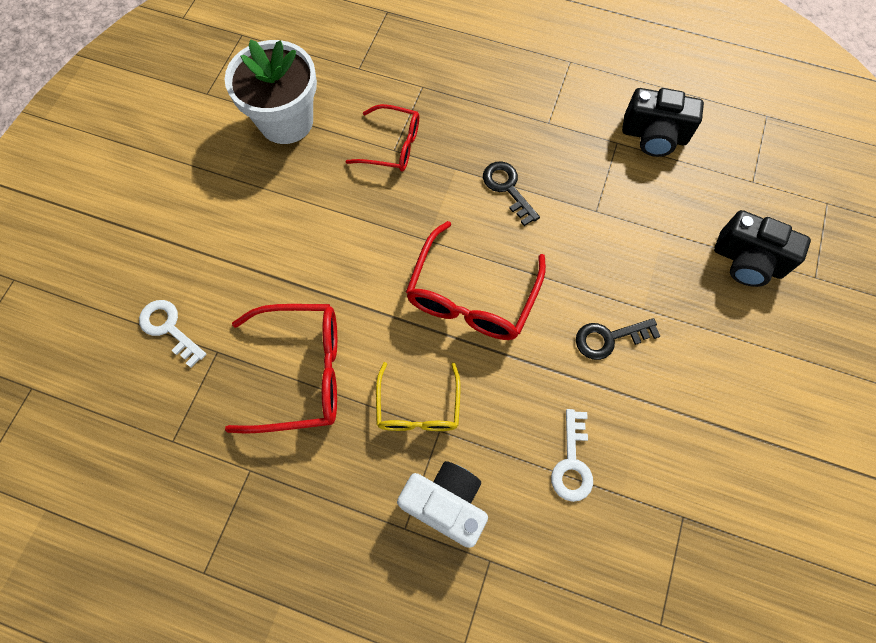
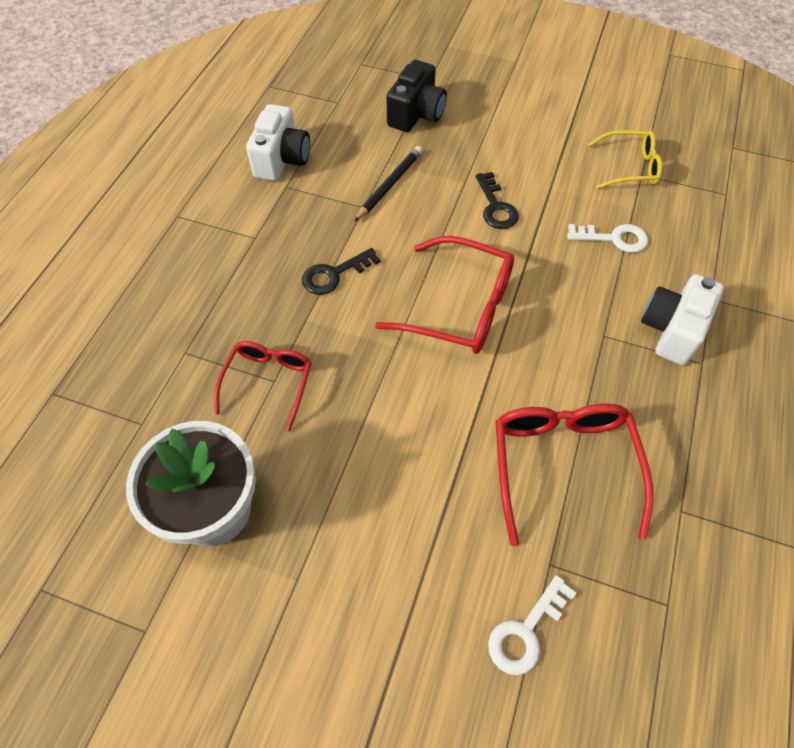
camera: 90 degrees left, 10 degrees down
(418, 408) = (584, 353): yellow glasses -> yellow glasses (629, 167)
(630, 234) = (389, 185): none -> black pencil
(654, 136) = (282, 160): black camera -> white camera

